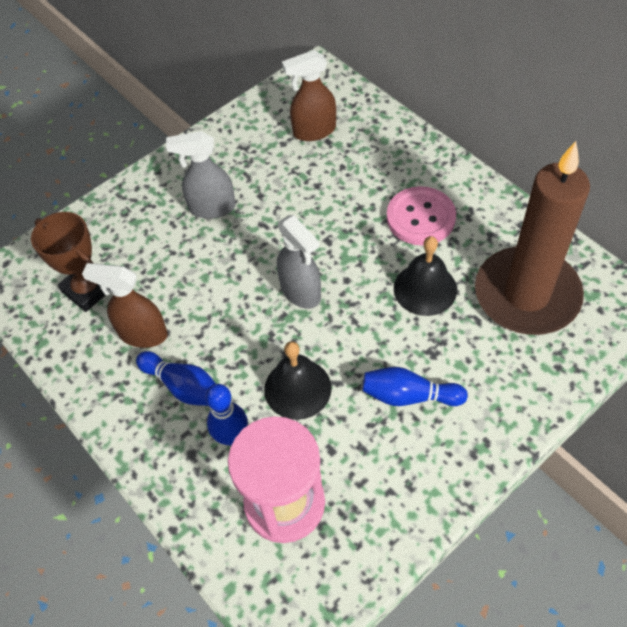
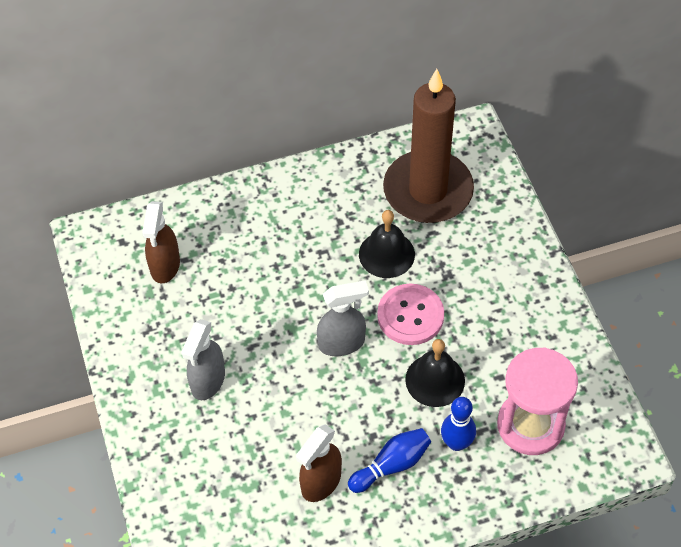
camera: 70 degrees left, 0 degrees up
(88, 289) = (245, 516): brown trophy -> none
(409, 396) = (478, 306): blue bowling pin -> none
(420, 217) = (313, 226): pink button -> pink button (410, 316)

